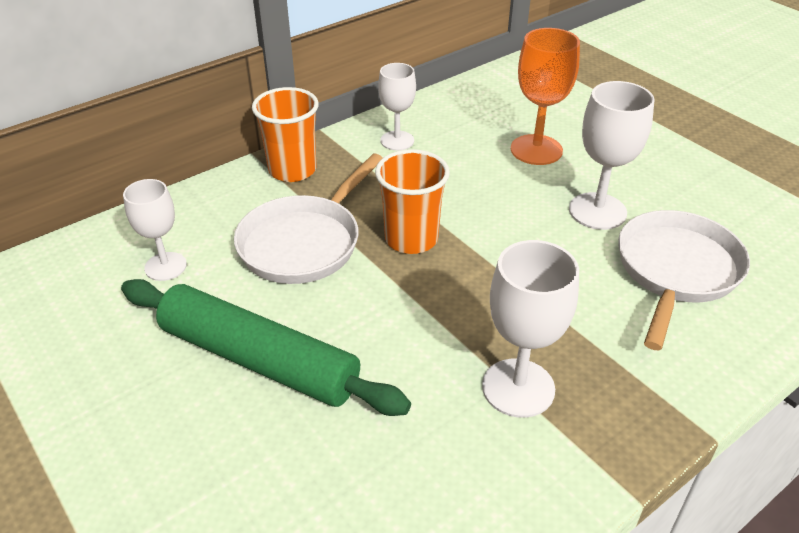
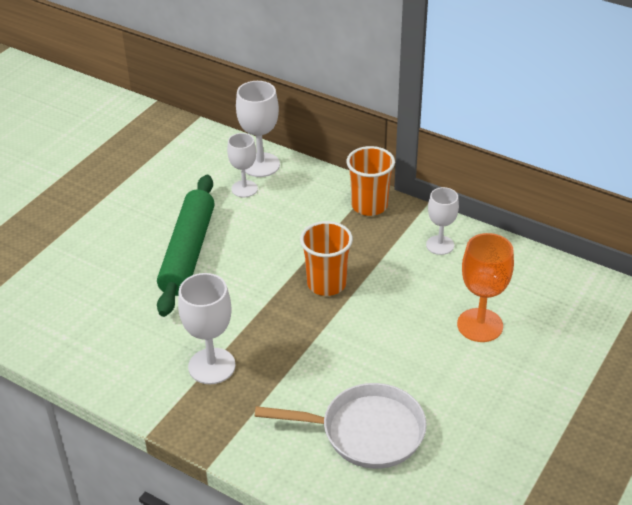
camera: 70 degrees right, 0 degrees up
(304, 242) = (296, 236): white pan -> none
(597, 211) = (416, 376): white goblet -> white goblet (260, 165)

